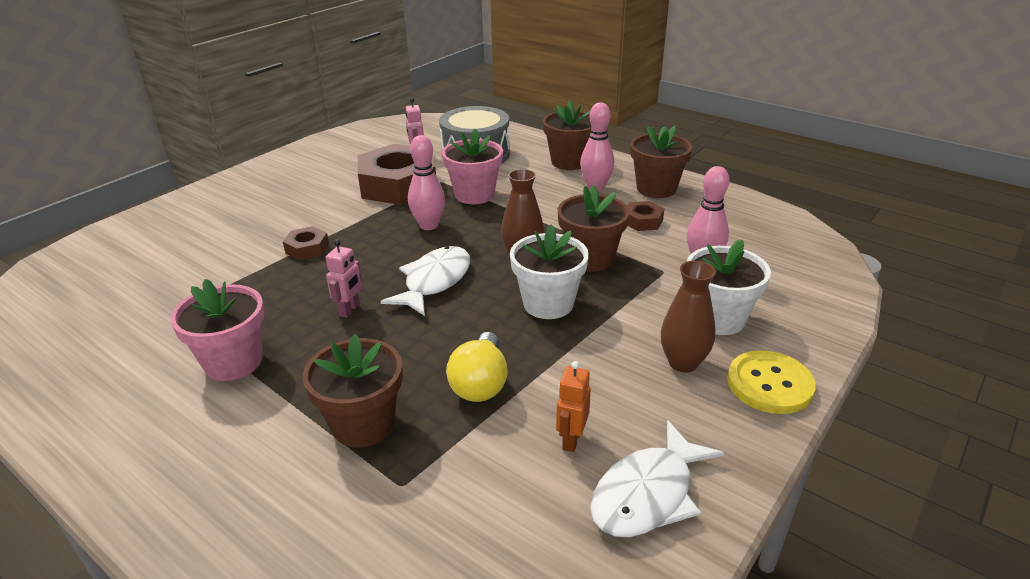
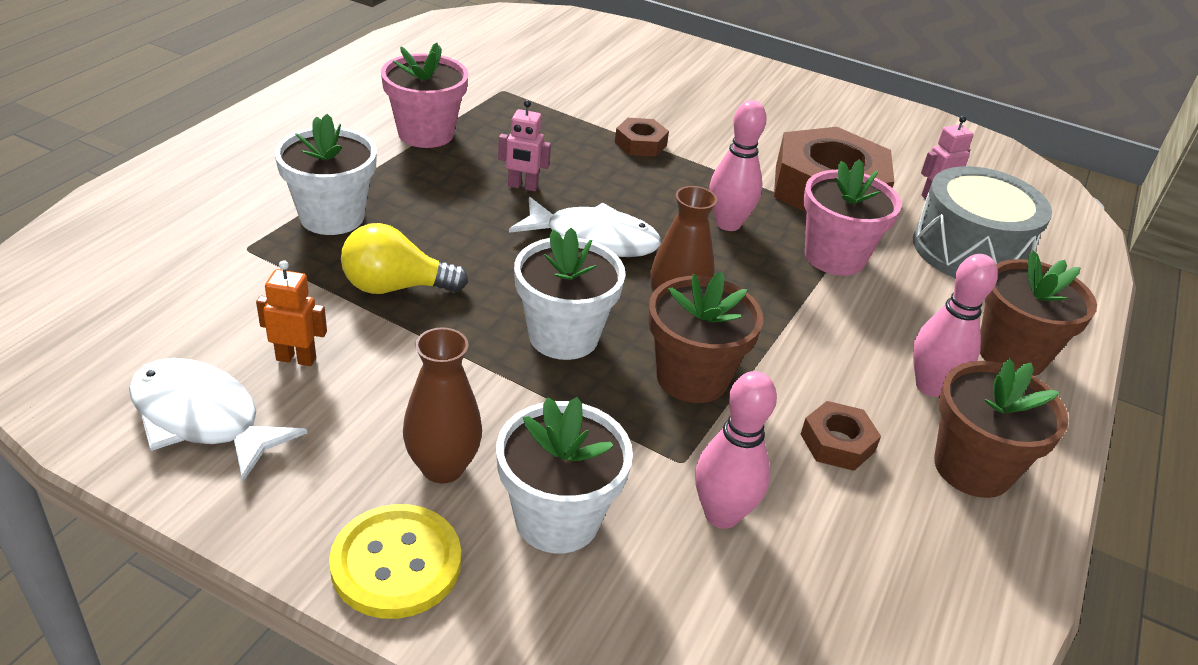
camera: 75 degrees right, 5 degrees up
(363, 424) = (332, 217): brown flower pot -> white flower pot

